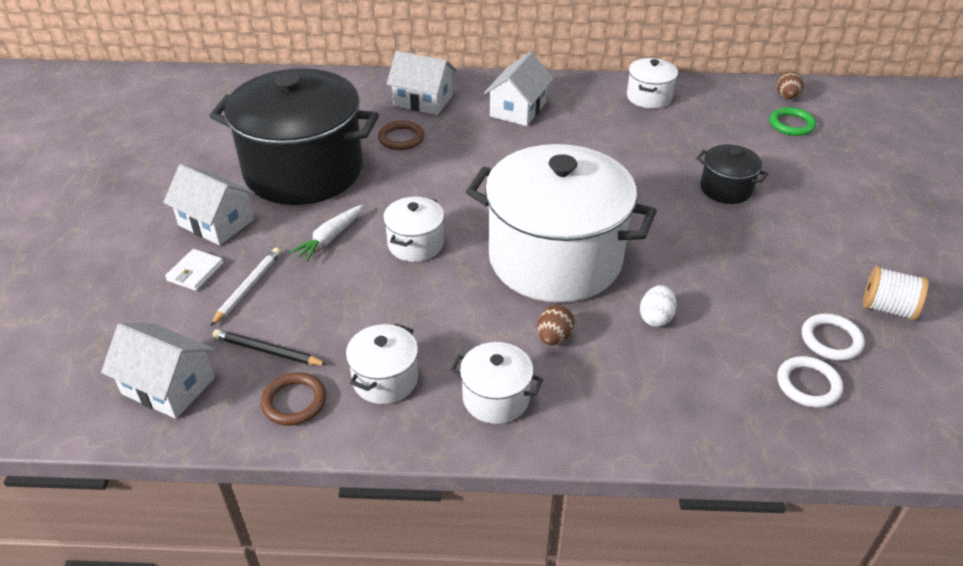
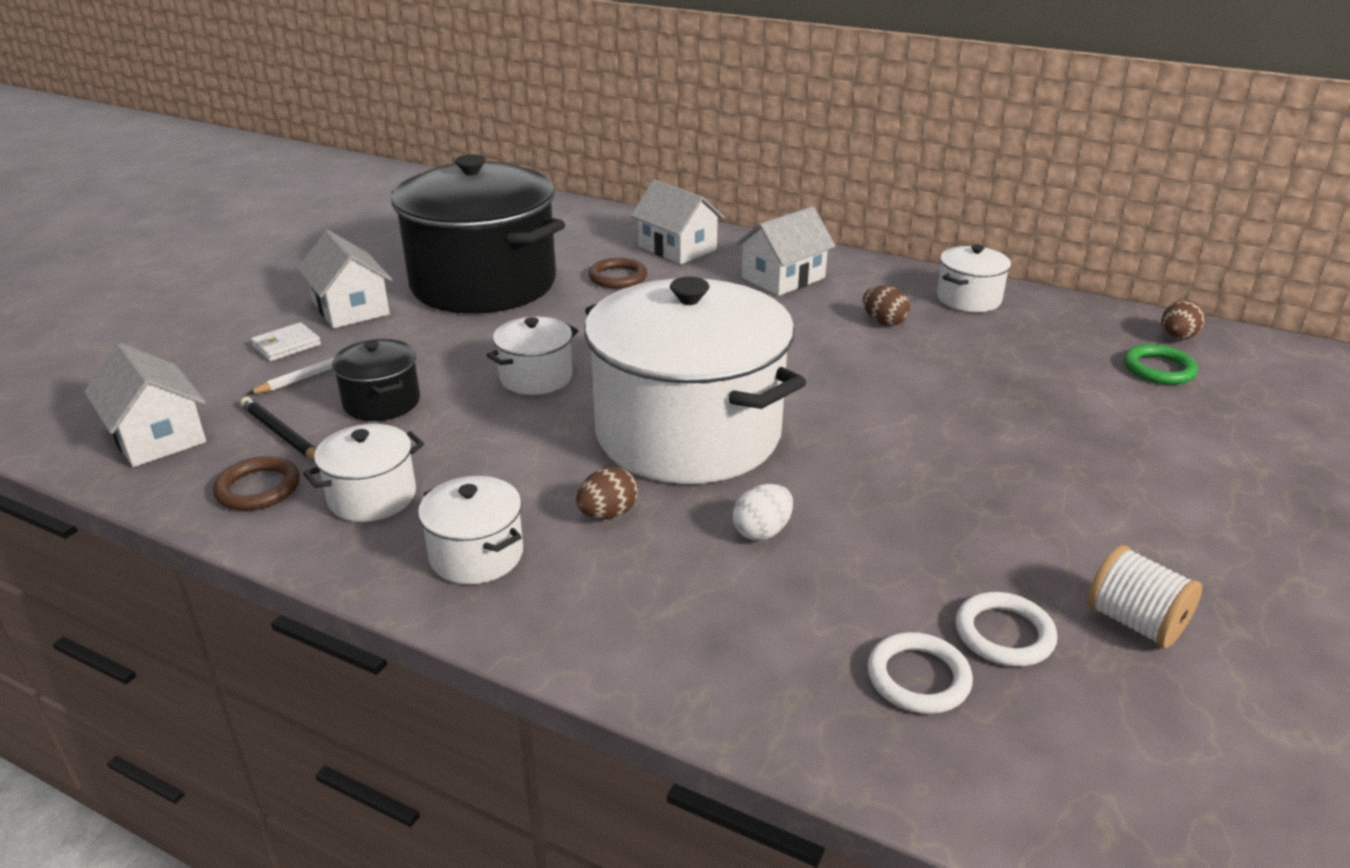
camera: 25 degrees right, 10 degrees down
(330, 238) = (449, 349): white carrot -> none
(610, 131) = (883, 322): none -> brown egg
(726, 189) = (993, 417): black pot -> black pot (382, 402)

